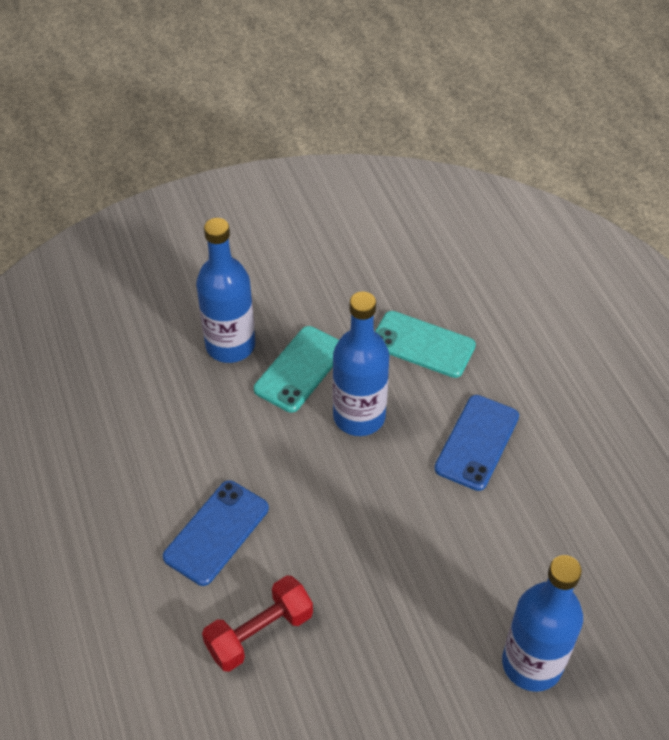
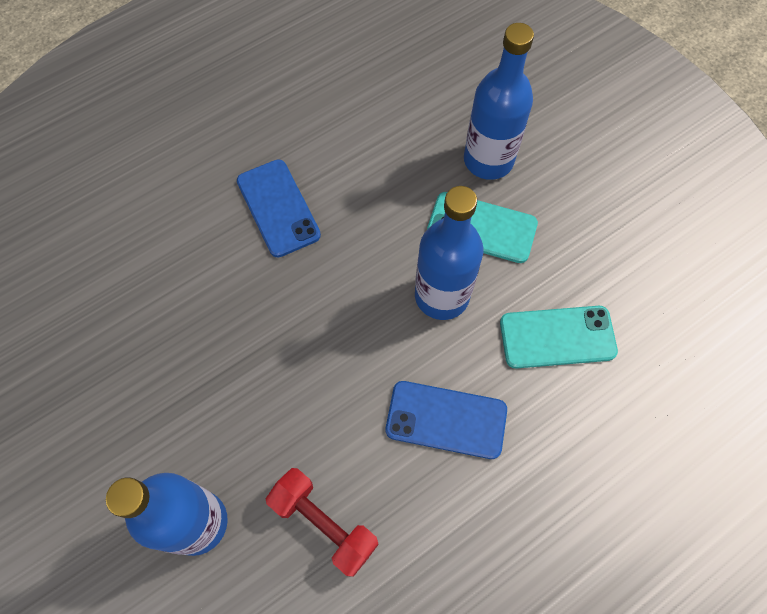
camera: 75 degrees right, 15 degrees up
(216, 532) = (278, 208): blue phone -> blue phone turned 45 degrees clockwise
(259, 633) = (187, 269): red dumbbell -> red dumbbell (324, 523)
(422, 344) = (557, 337): turquoise phone -> turquoise phone turned 75 degrees clockwise

